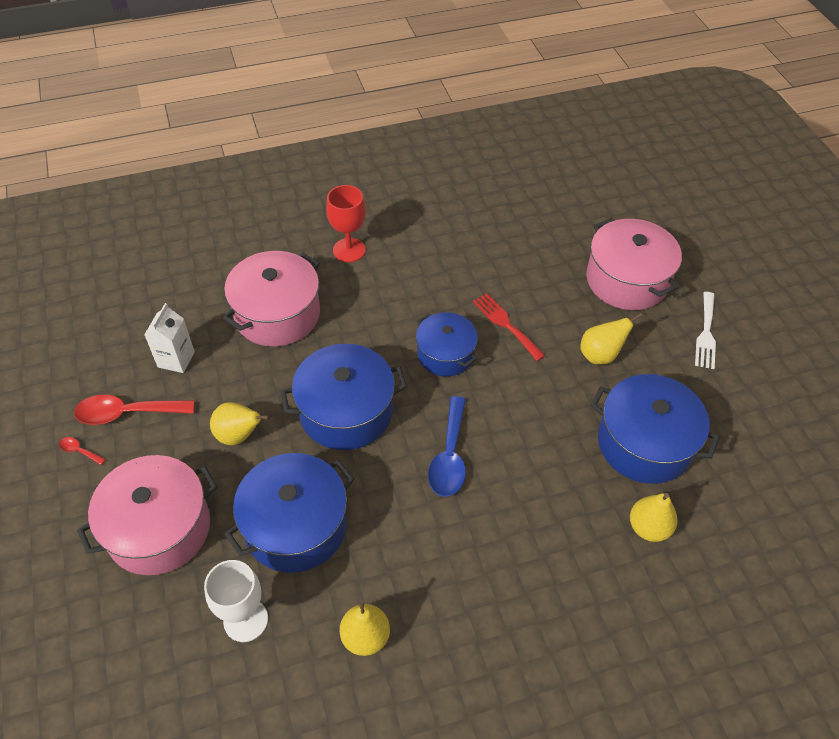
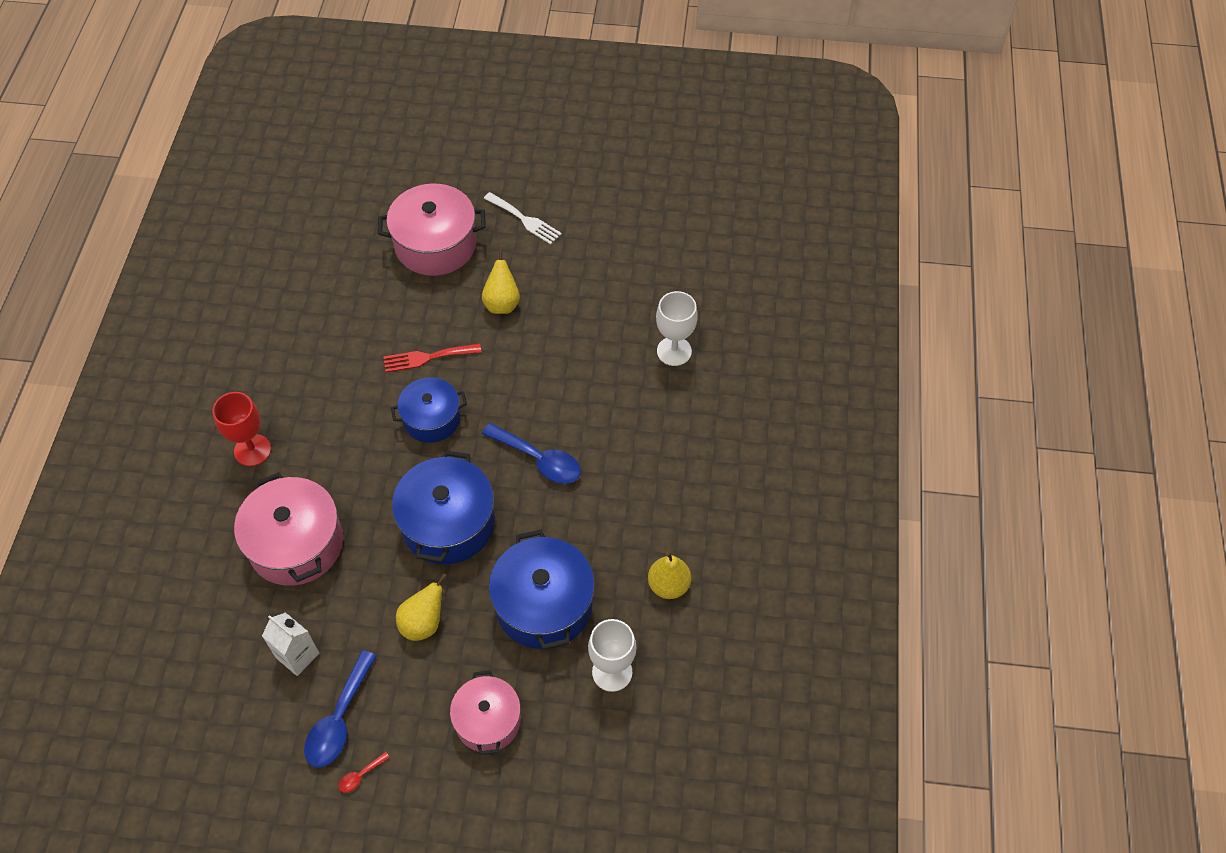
camera: 65 degrees left, 5 degrees up
(127, 413) = (339, 719): red spoon -> blue spoon
(159, 528) = (488, 720): pink pot -> pink pot, size x0.64
(644, 443) = (602, 316): blue pot -> none
(648, 527) = (674, 351): yellow pear -> white goblet

